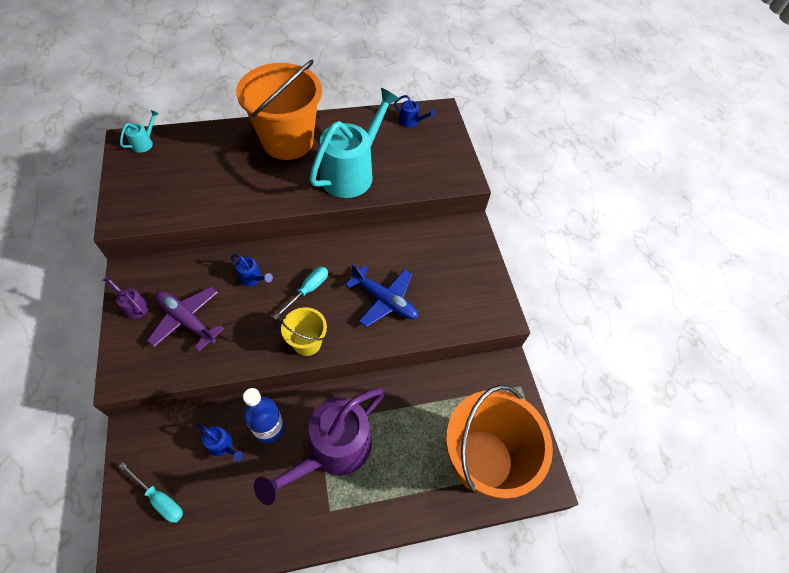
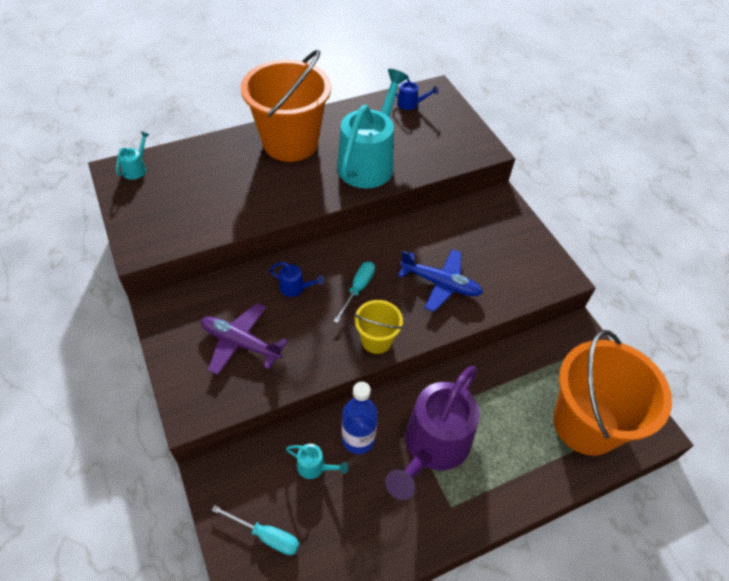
camera: 10 degrees left, 5 degrees down
(133, 306) = (176, 339): purple watering can -> none
(223, 446) = (315, 467): blue watering can -> turquoise watering can

